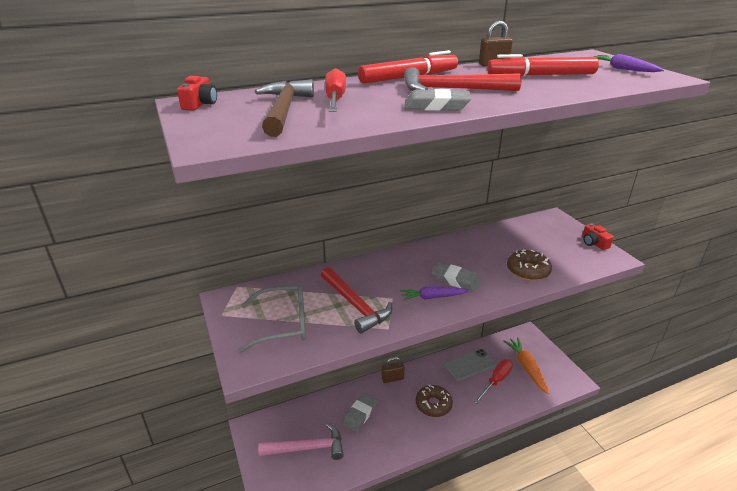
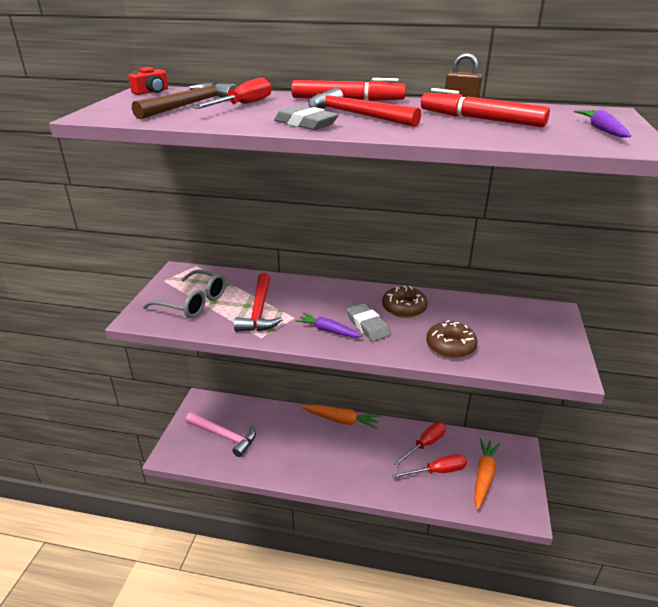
camera: 35 degrees right, 0 degrees up
(360, 414) = (286, 433): grey eraser -> none
(392, 378) = (341, 420): brown padlock -> orange carrot
(433, 405) = (355, 459): brown donut -> brown donut (404, 308)
(469, 365) = (425, 444): grey phone -> red screwdriver
(594, 243) = (568, 351): red camera -> none

